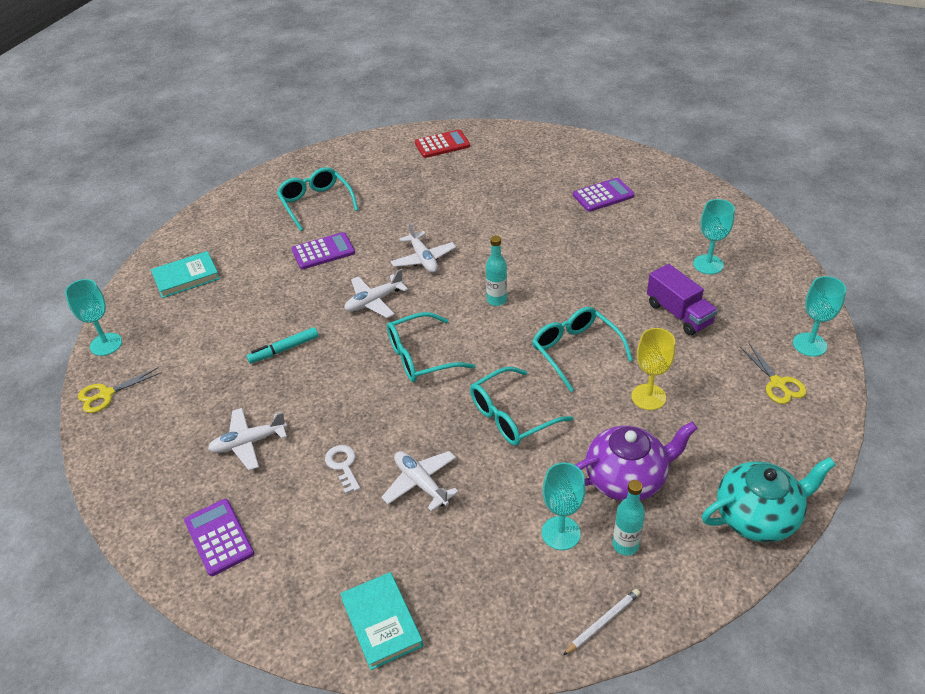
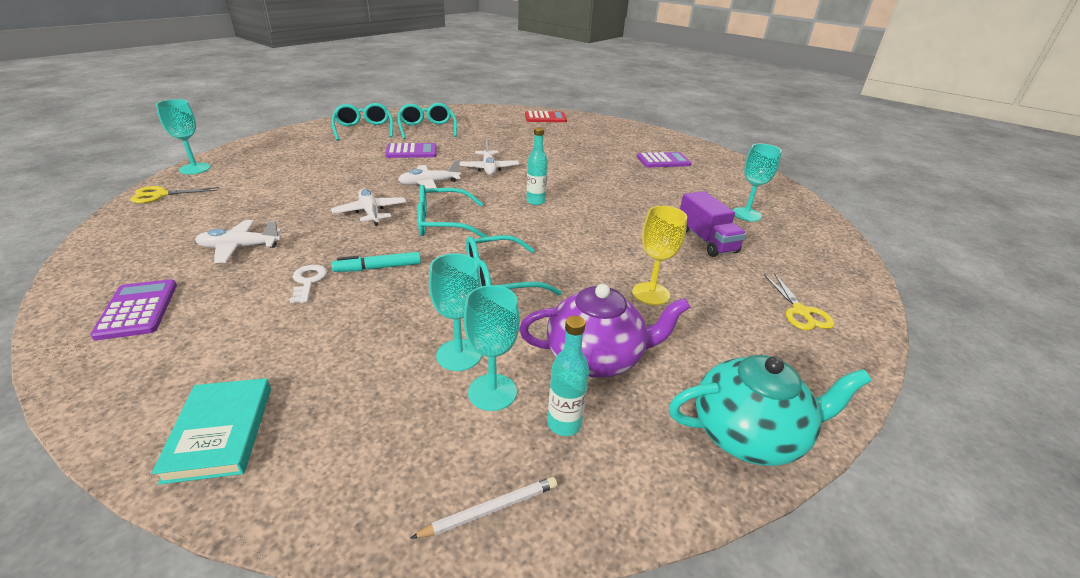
camera: 10 degrees right, 10 degrees down
(186, 277) = (294, 146): turquoise book -> none
(284, 349) = (329, 197): turquoise marker -> turquoise marker (378, 268)
(421, 483) = (371, 312): white plane -> white plane (370, 212)
(575, 351) = (591, 246): turquoise glasses -> turquoise glasses (364, 129)
(809, 344) = (843, 288): turquoise goblet -> turquoise goblet (459, 355)

